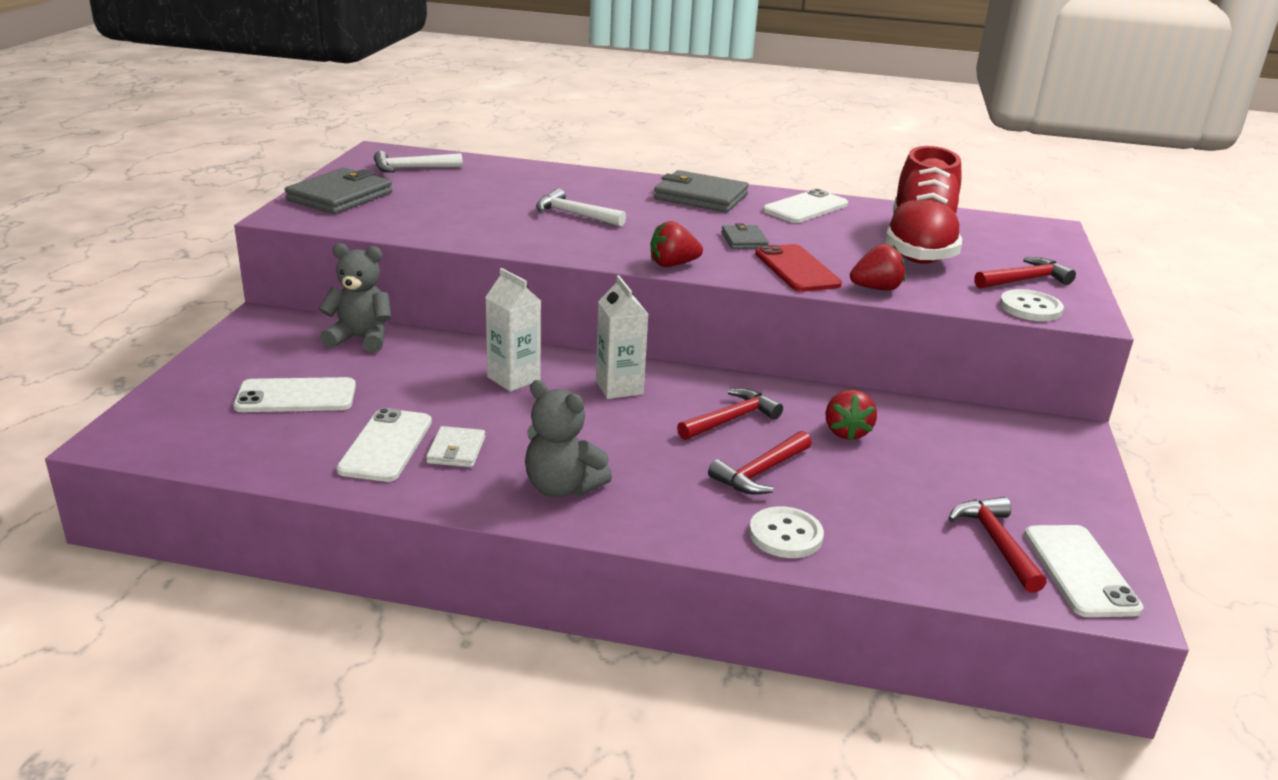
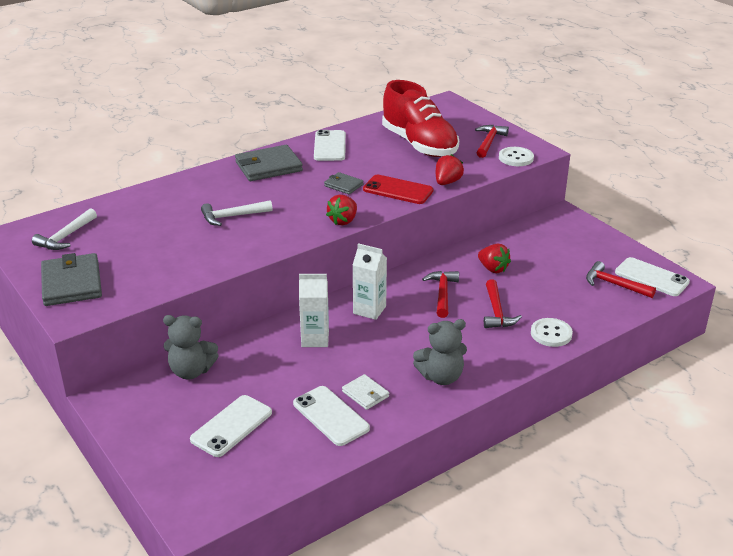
camera: 45 degrees left, 5 degrees up
(361, 339) = (191, 371): grey teddy bear -> grey teddy bear turned 135 degrees counterclockwise

